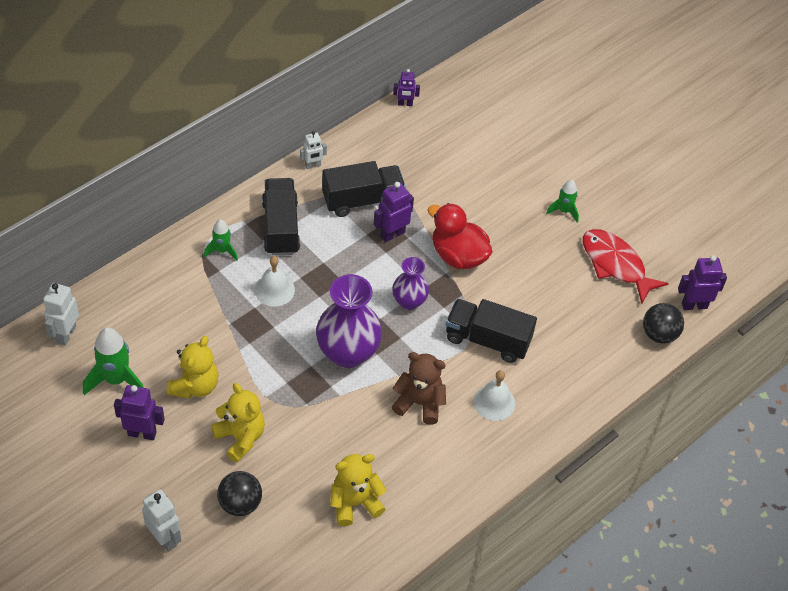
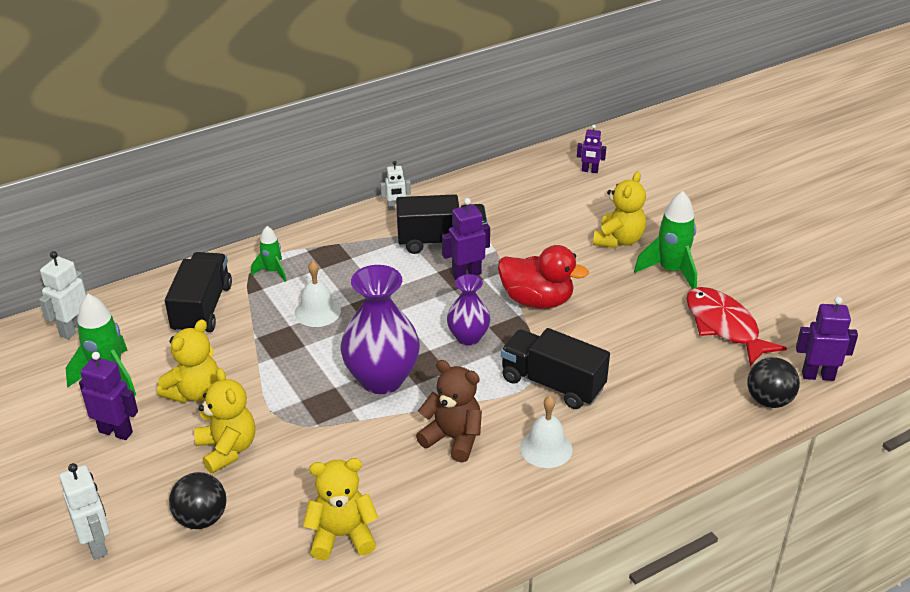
camera: 15 degrees right, 15 degrees down
(281, 227) = (343, 257): black truck -> black truck (202, 309)
(405, 104) = (511, 166): purple robot -> purple robot (589, 171)
(458, 255) = (537, 300): red duck -> red duck turned 150 degrees clockwise
(515, 181) = (618, 240): none -> yellow teddy bear
(564, 211) = (670, 271): green rocket -> green rocket, size x1.71

